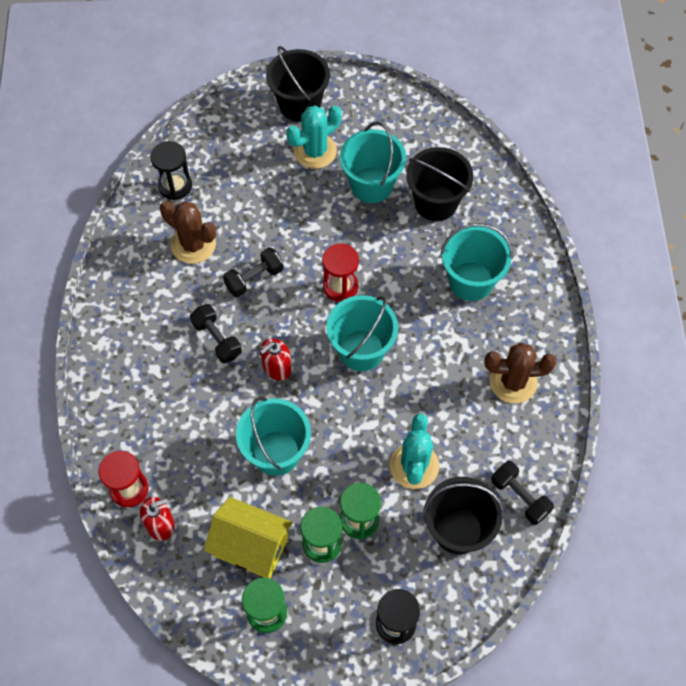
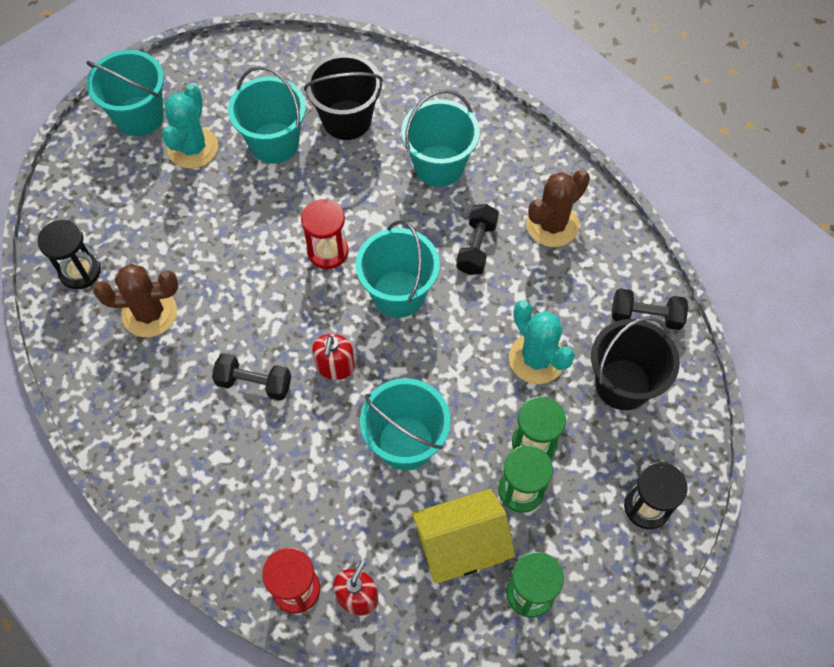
camera: 40 degrees left, 0 degrees up
(254, 278) = (239, 302): black dumbbell -> black dumbbell (476, 247)
(299, 105) = (139, 116): black bucket -> turquoise bucket

